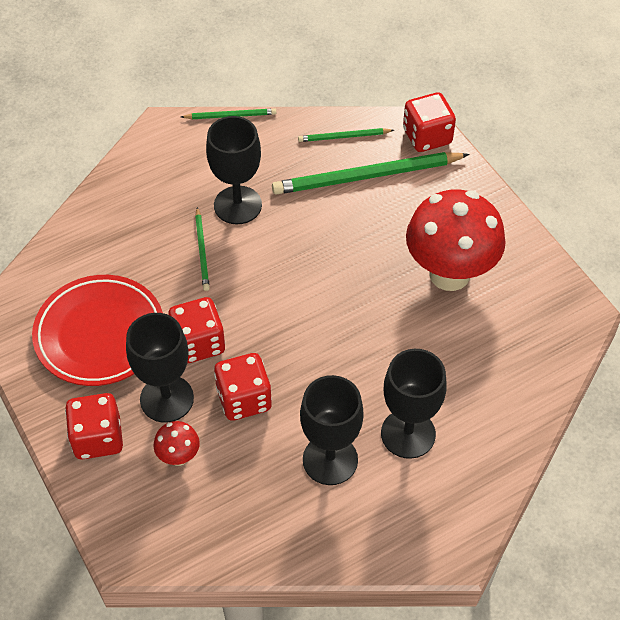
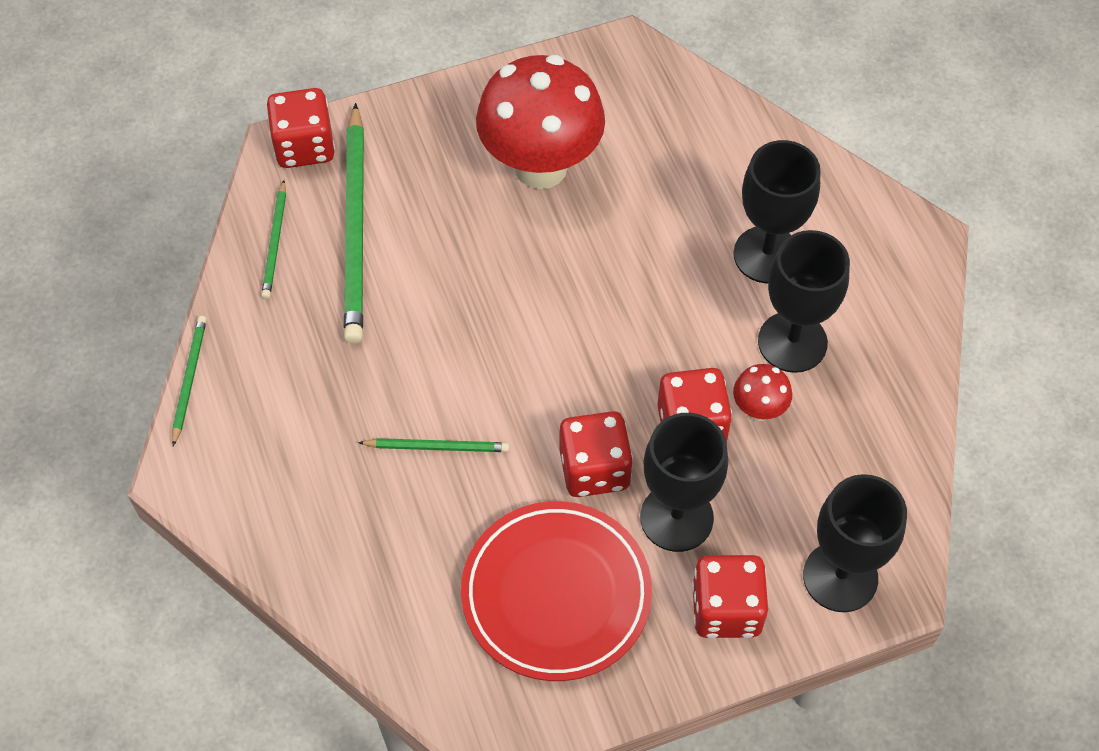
camera: 80 degrees left, 5 degrees up
(179, 457) = (767, 512): red mushroom -> red mushroom (758, 410)
(237, 205) = (365, 392): black goblet -> black goblet (840, 577)

